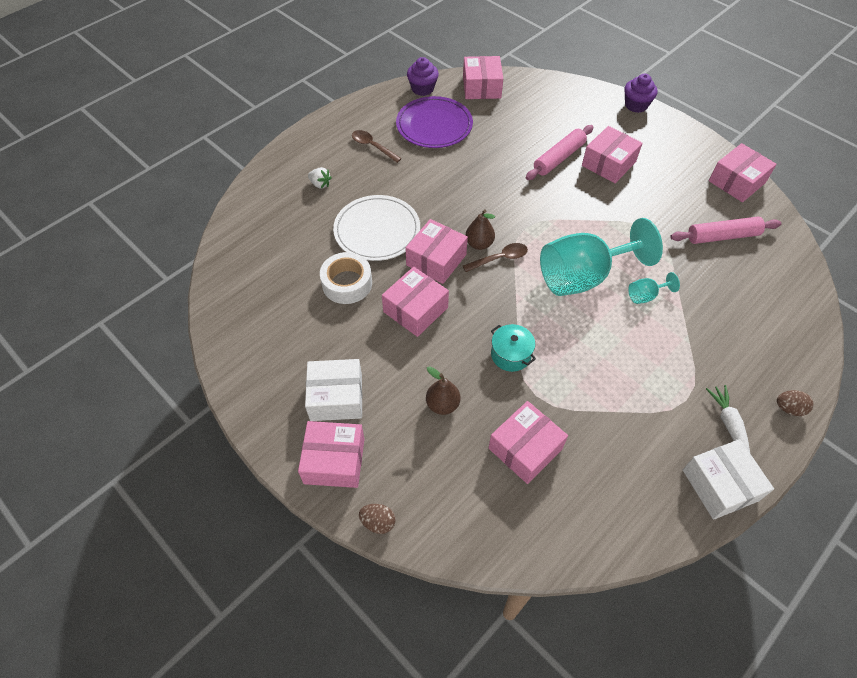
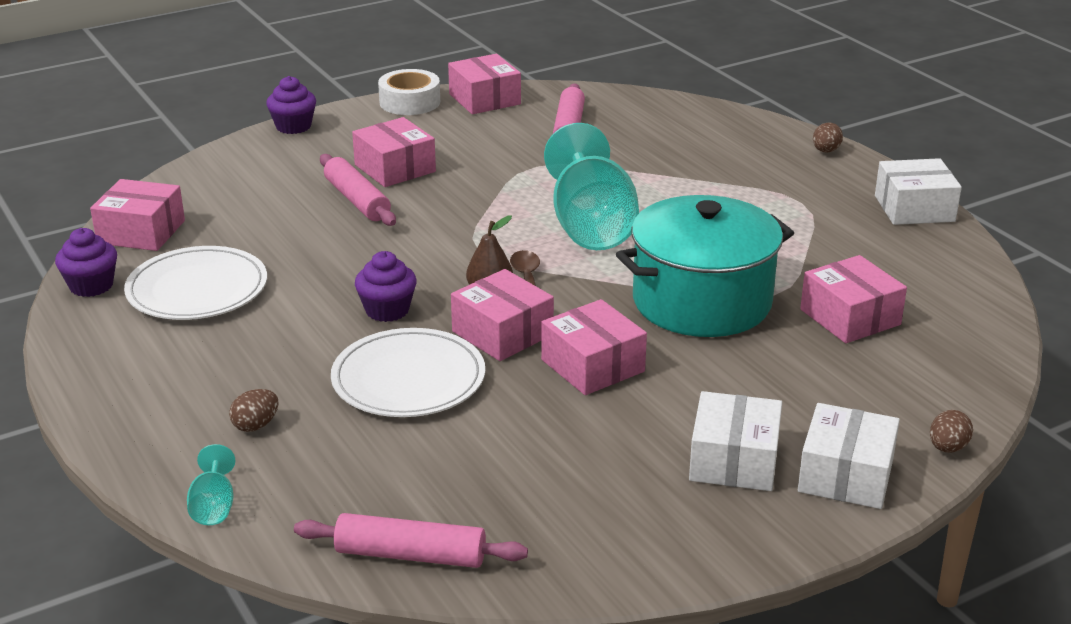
camera: 75 degrees left, 25 degrees down
(230, 269) = (410, 555): none -> pink rolling pin
(320, 184) = (256, 425): white strawberry -> brown egg
(334, 461) = (845, 475): pink box -> white box
(347, 283) = (510, 423): white tape -> white tape (410, 102)
(372, 146) = (200, 357): brown spoon -> none
(434, 125) = (197, 289): purple plate -> white plate
(442, 204) = (387, 310): none -> purple cupcake
(442, 404) = (769, 368): brown pear -> none
(511, 355) = (702, 302): turquoise pot -> turquoise pot, size x2.39
(645, 296) = (640, 193): turquoise goblet -> turquoise goblet (214, 506)
(728, 424) = (839, 186): white carrot -> none

